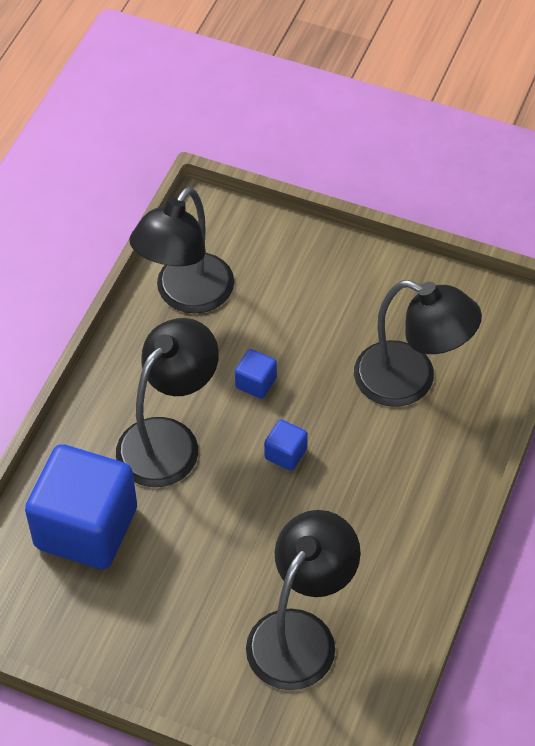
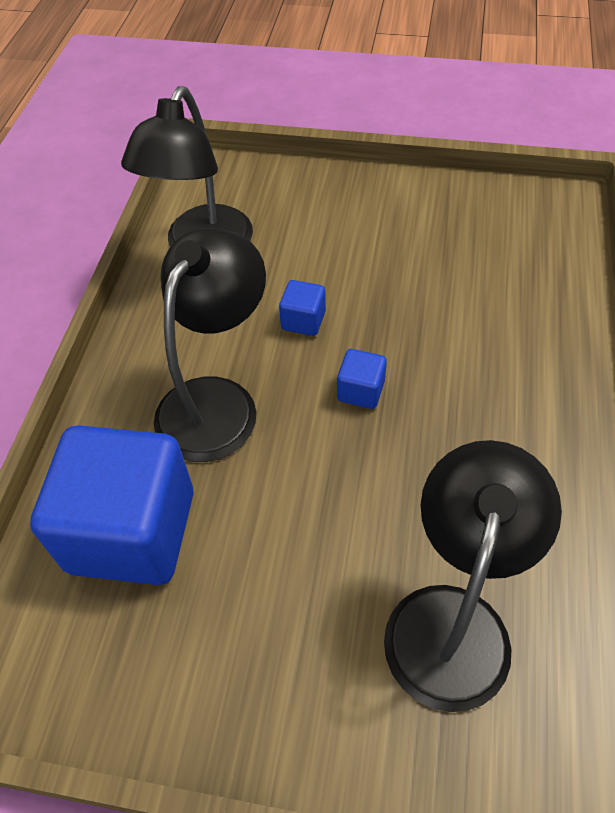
camera: 10 degrees left, 0 degrees up
(410, 381) = (474, 287): black lamp -> none

